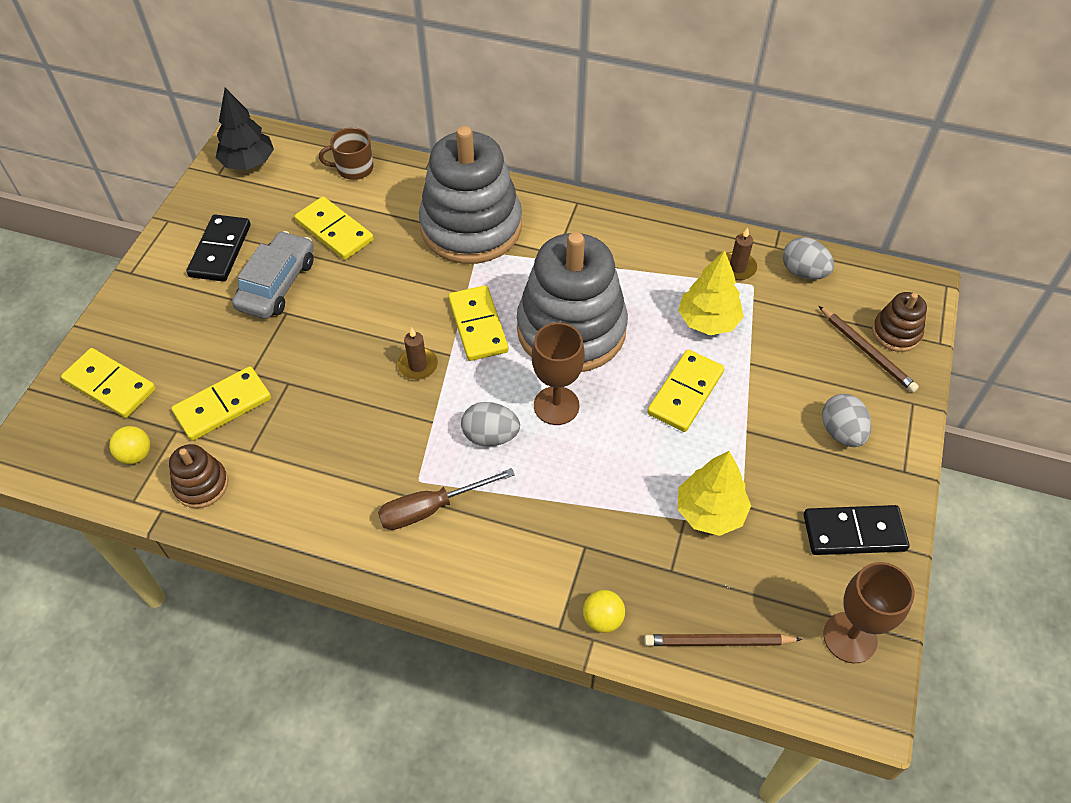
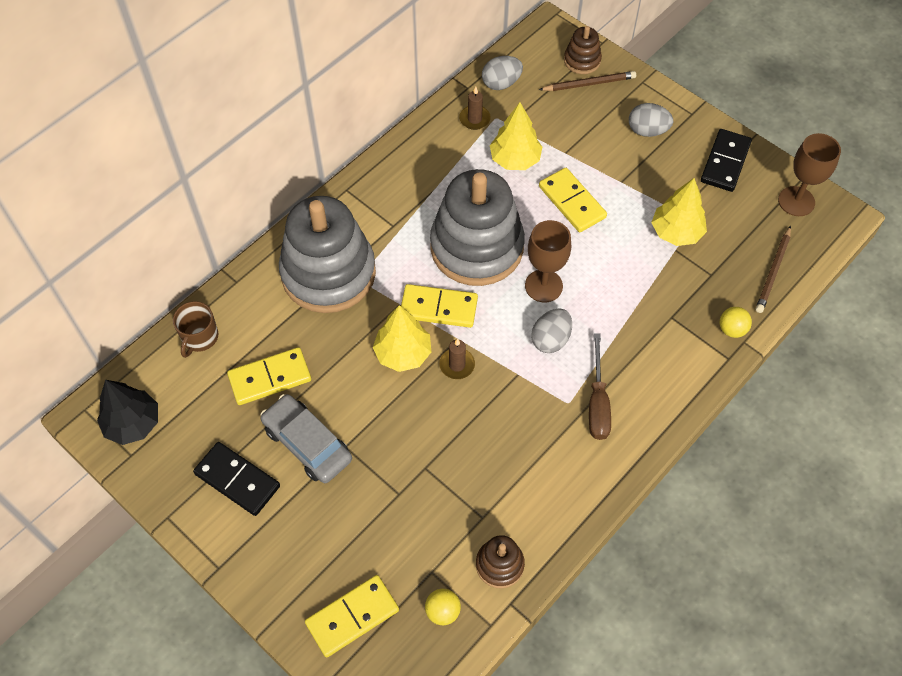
camera: 65 degrees left, 5 degrees up
(223, 406) = (424, 526): yellow domino -> none
(409, 317) = (403, 353): none -> yellow tree

